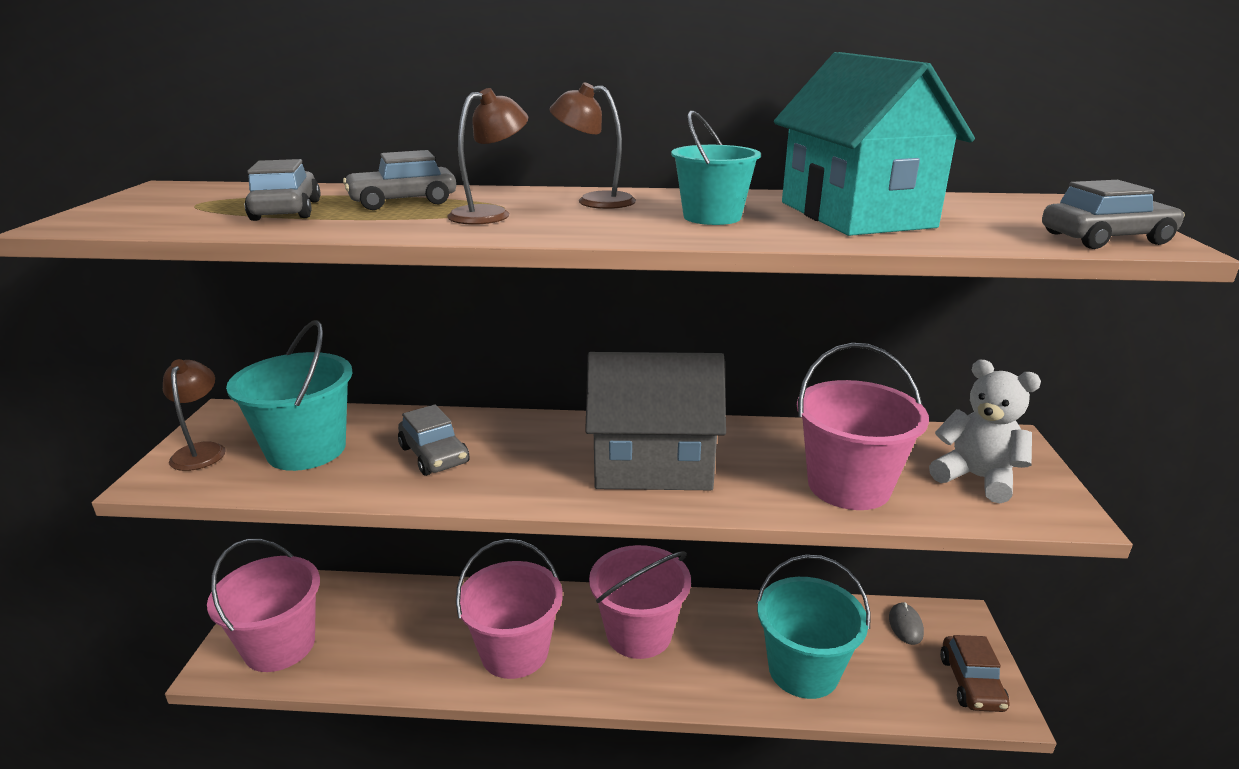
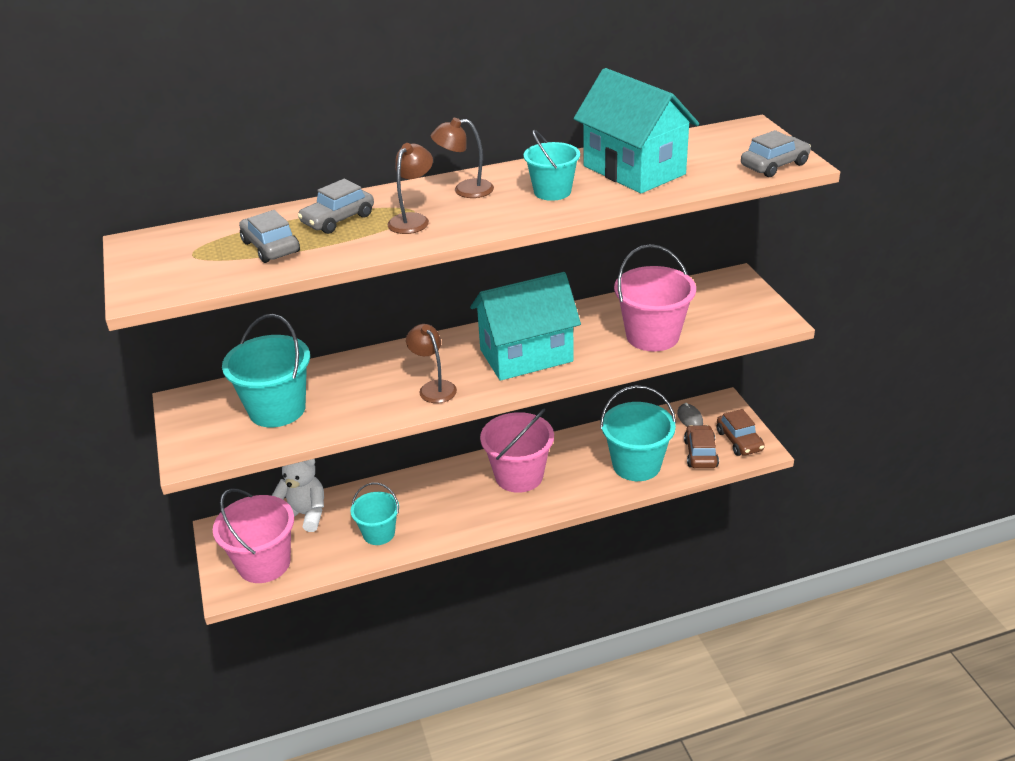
camera: 20 degrees left, 10 degrees up
(201, 451) = (198, 431): brown lamp -> brown lamp (434, 387)
(427, 653) = (379, 533): none -> turquoise bucket
(434, 455) = (373, 388): grey car -> none
(514, 652) = (440, 513): pink bucket -> none
(653, 466) = (526, 355): grey house -> turquoise house
(904, 684) = (700, 453): none -> brown car
(976, 478) = (723, 310): white teddy bear -> white teddy bear (305, 514)

